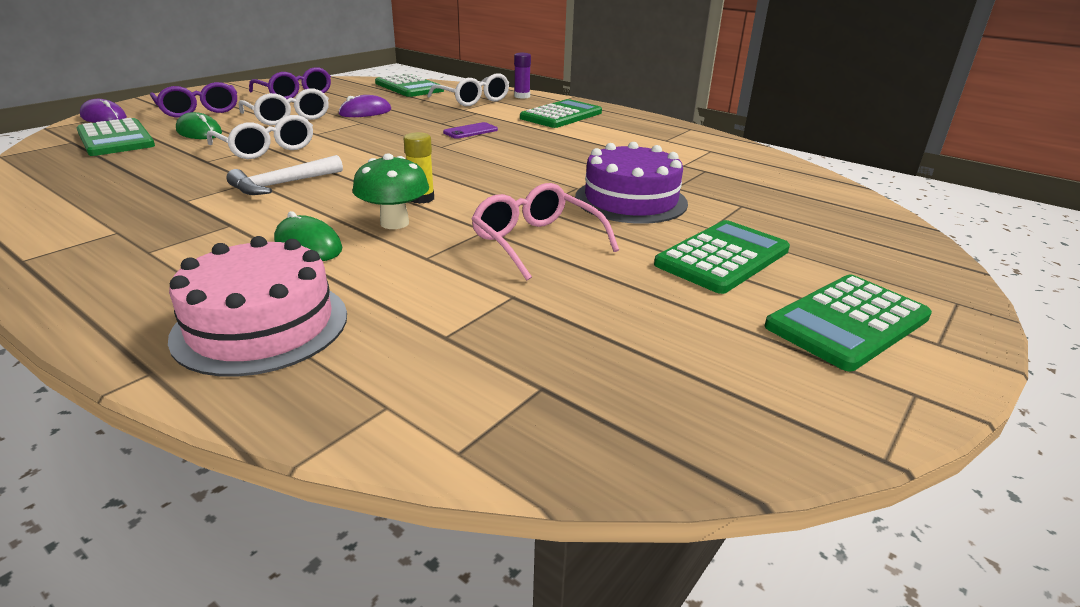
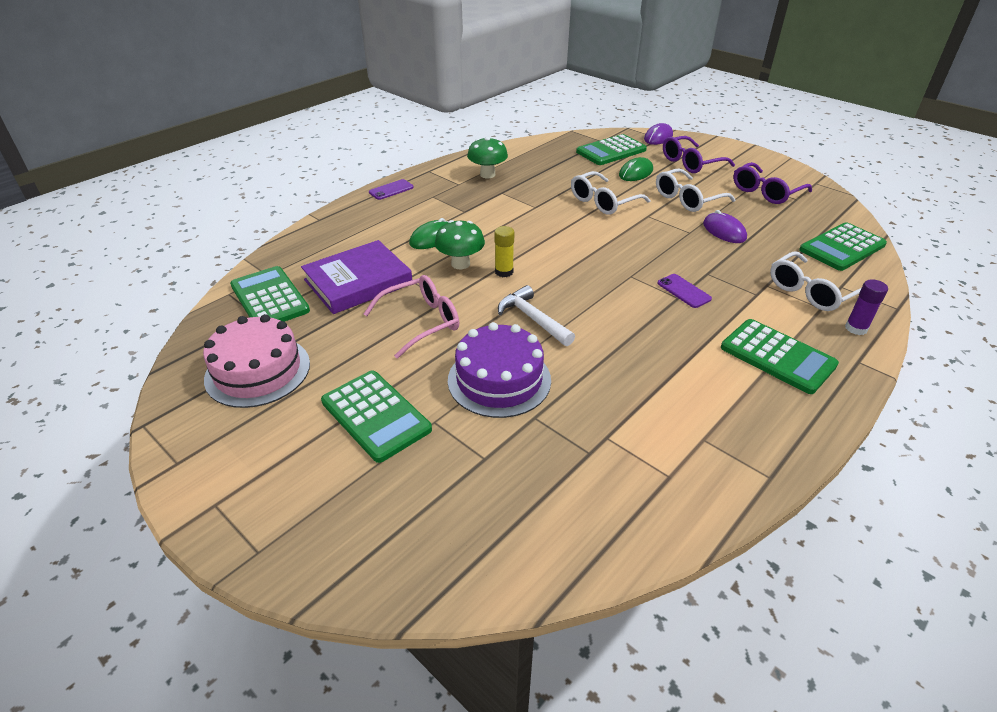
camera: 95 degrees right, 10 degrees up
(75, 294) = (391, 190): none -> purple phone
(104, 210) = (487, 175): none -> green mushroom
(261, 325) = (346, 237): pink cake -> pink cake (258, 371)
(282, 184) = (530, 217): white hammer -> white hammer (533, 319)
(431, 296) = (358, 282): none -> purple book
(847, 322) = (260, 460): green calculator -> green calculator (269, 298)

